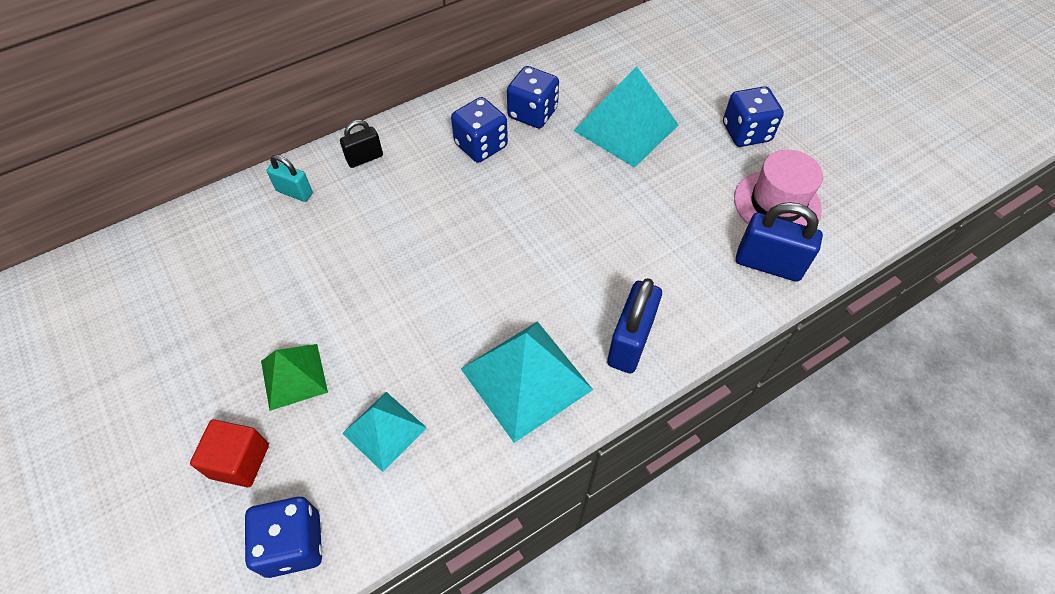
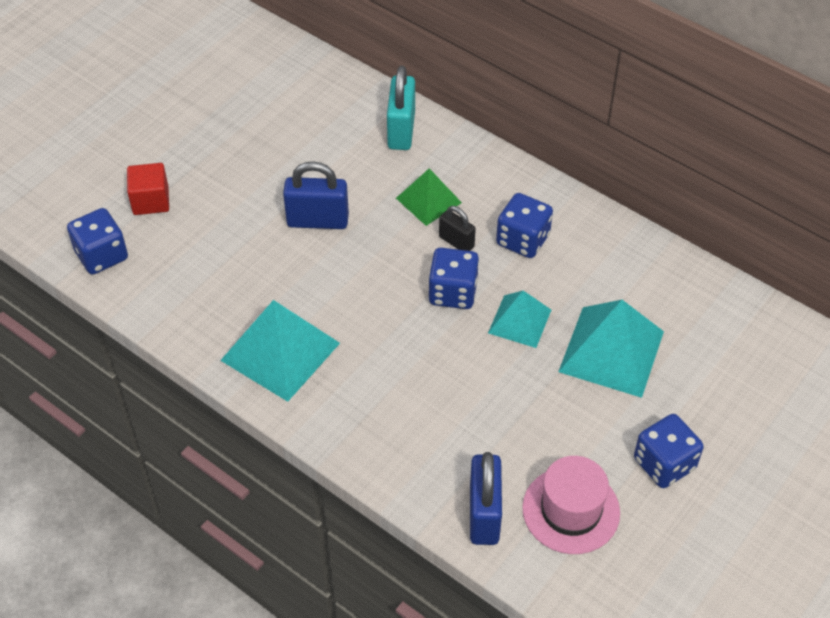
camera: 70 degrees right, 5 degrees down
(294, 192) = (401, 130): turquoise padlock -> turquoise padlock, size x1.66
(294, 376) = (227, 203): green pyramid -> green pyramid (428, 200)
(365, 158) = (463, 162): black padlock -> black padlock (456, 242)
(384, 430) = (202, 275): turquoise pyramid -> turquoise pyramid (520, 321)
(532, 113) = (588, 267): blue dice -> blue dice (453, 292)
(630, 342) = (345, 417): blue padlock -> blue padlock (318, 221)

